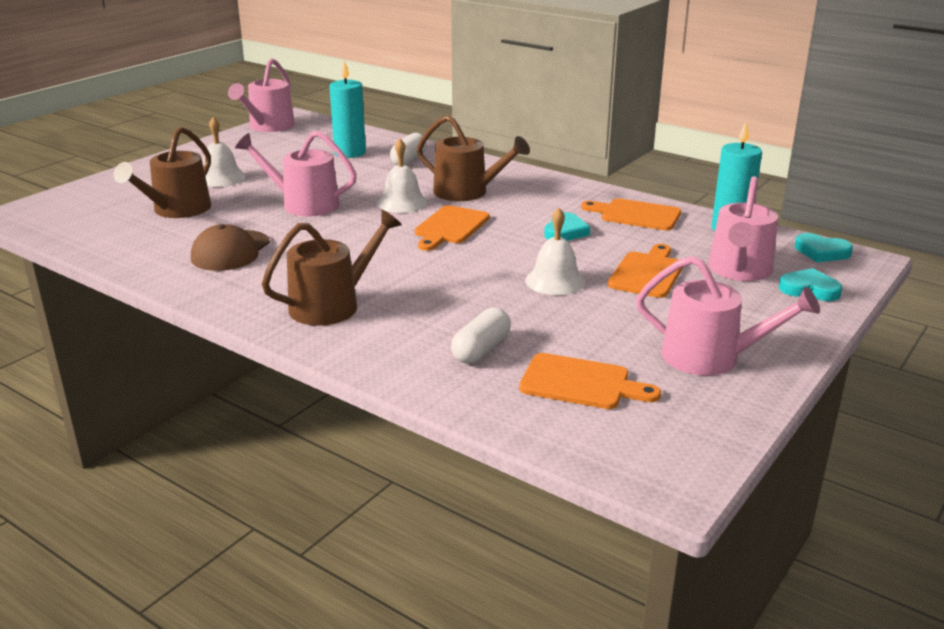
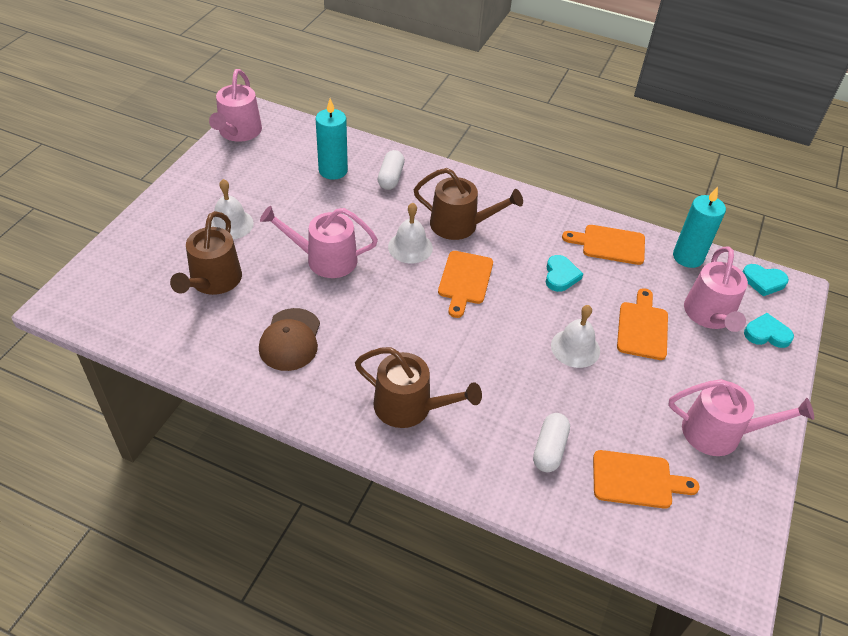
camera: 15 degrees left, 20 degrees up
(331, 305) = (409, 407): brown watering can -> brown watering can turned 75 degrees clockwise

